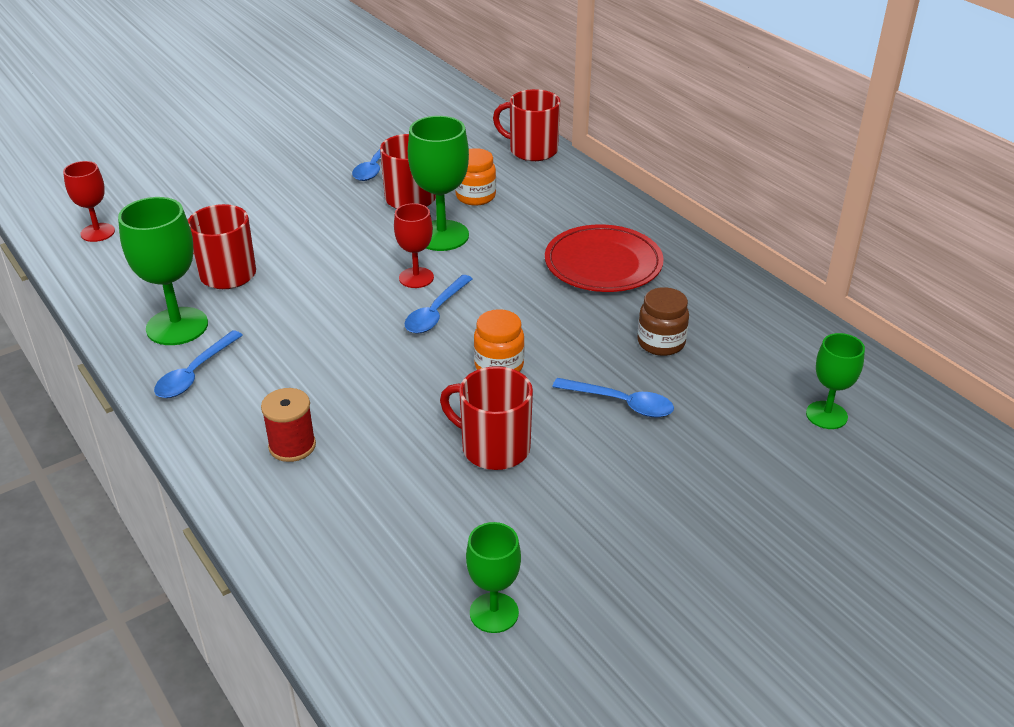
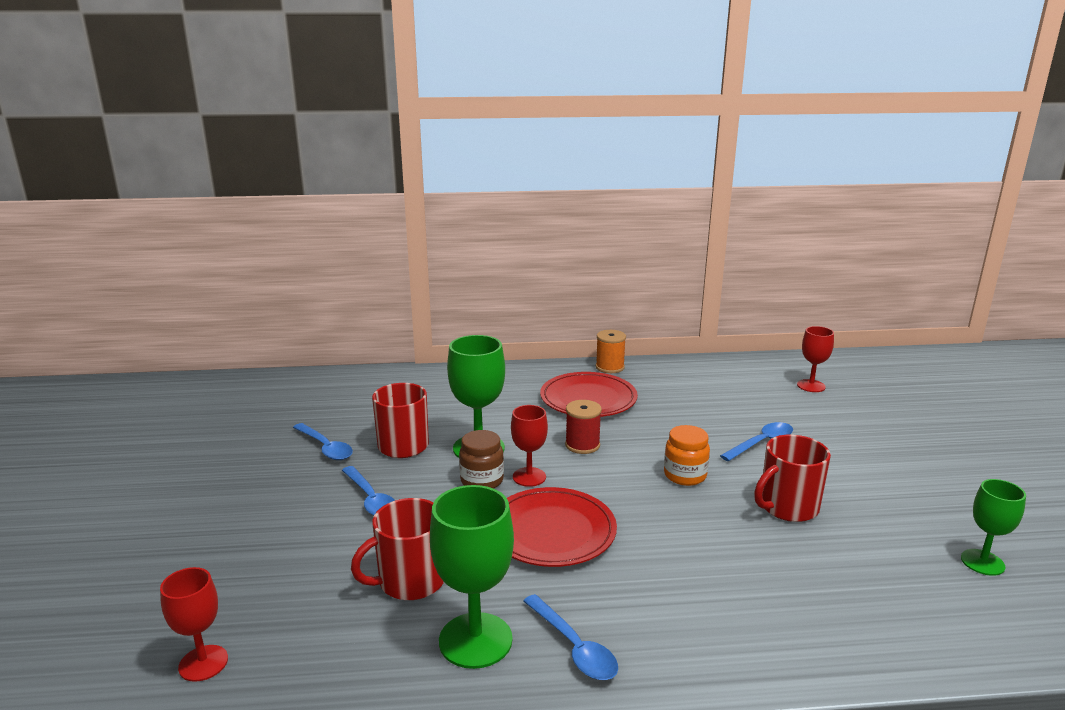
camera: 60 degrees left, 15 degrees down
(292, 446) = (734, 610): red spool -> red spool (582, 445)
(339, 317) = (552, 531): none -> red plate
(436, 313) = (589, 482): blue spoon -> blue spoon (371, 499)
(475, 196) = (438, 418): orange jar -> none
(532, 150) = (401, 378): red mug -> none
(661, 343) = (701, 409): brown jar -> brown jar (482, 481)
(697, 255) = (610, 367): none -> orange spool
(826, 415) = (811, 386): green goblet -> red goblet

